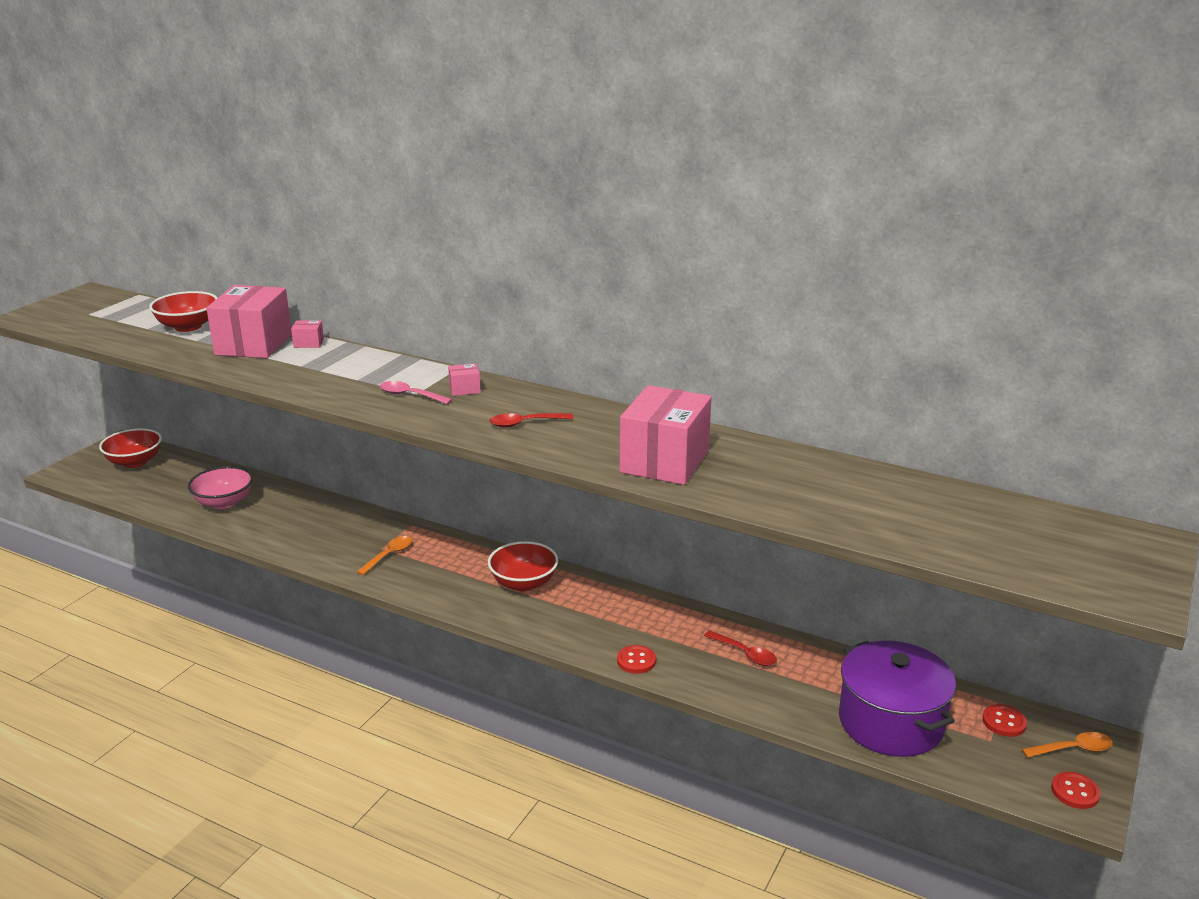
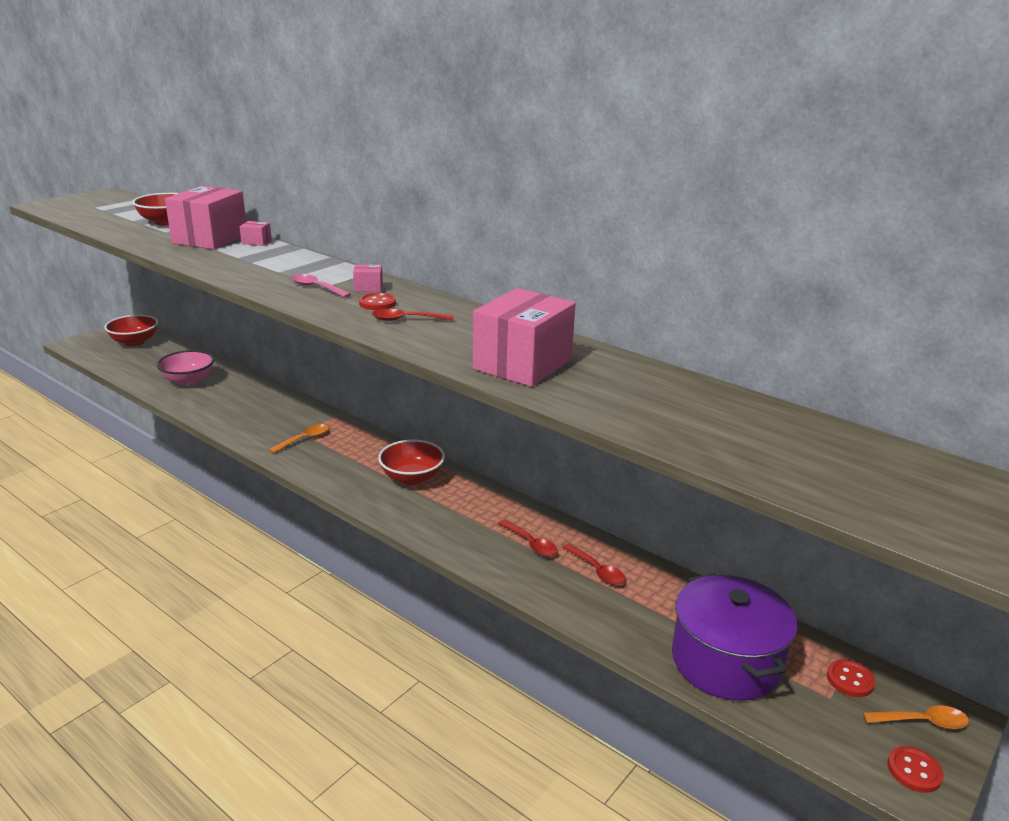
camera: 10 degrees right, 0 degrees up
(636, 661) = (488, 562): red button -> red button (377, 303)
(671, 636) = (531, 544): none -> red spoon

